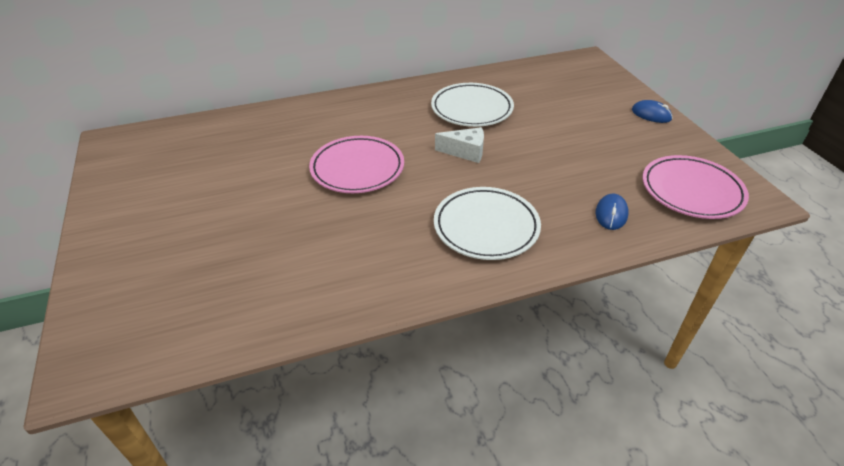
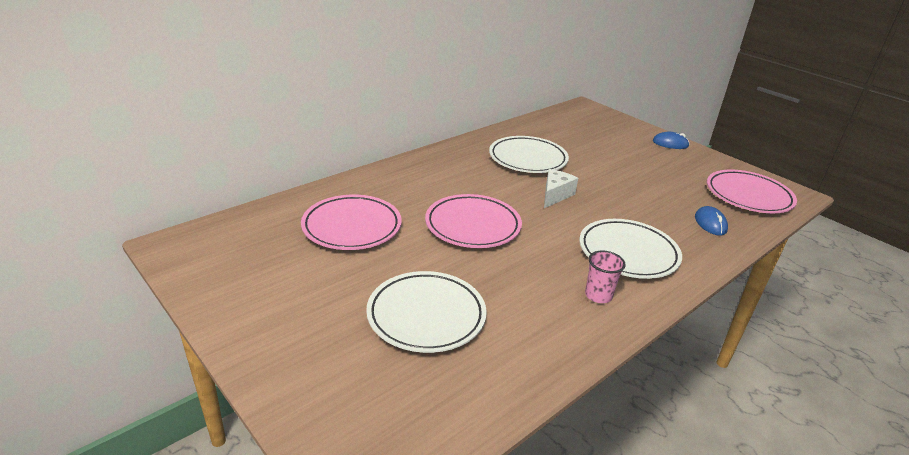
camera: 25 degrees left, 10 degrees down
(245, 244) = (426, 316): none -> white plate
(253, 150) = (352, 227): none -> pink plate
(415, 263) = (598, 295): none -> pink cup
(465, 152) = (555, 195): white cheese -> white cheese turned 45 degrees counterclockwise

